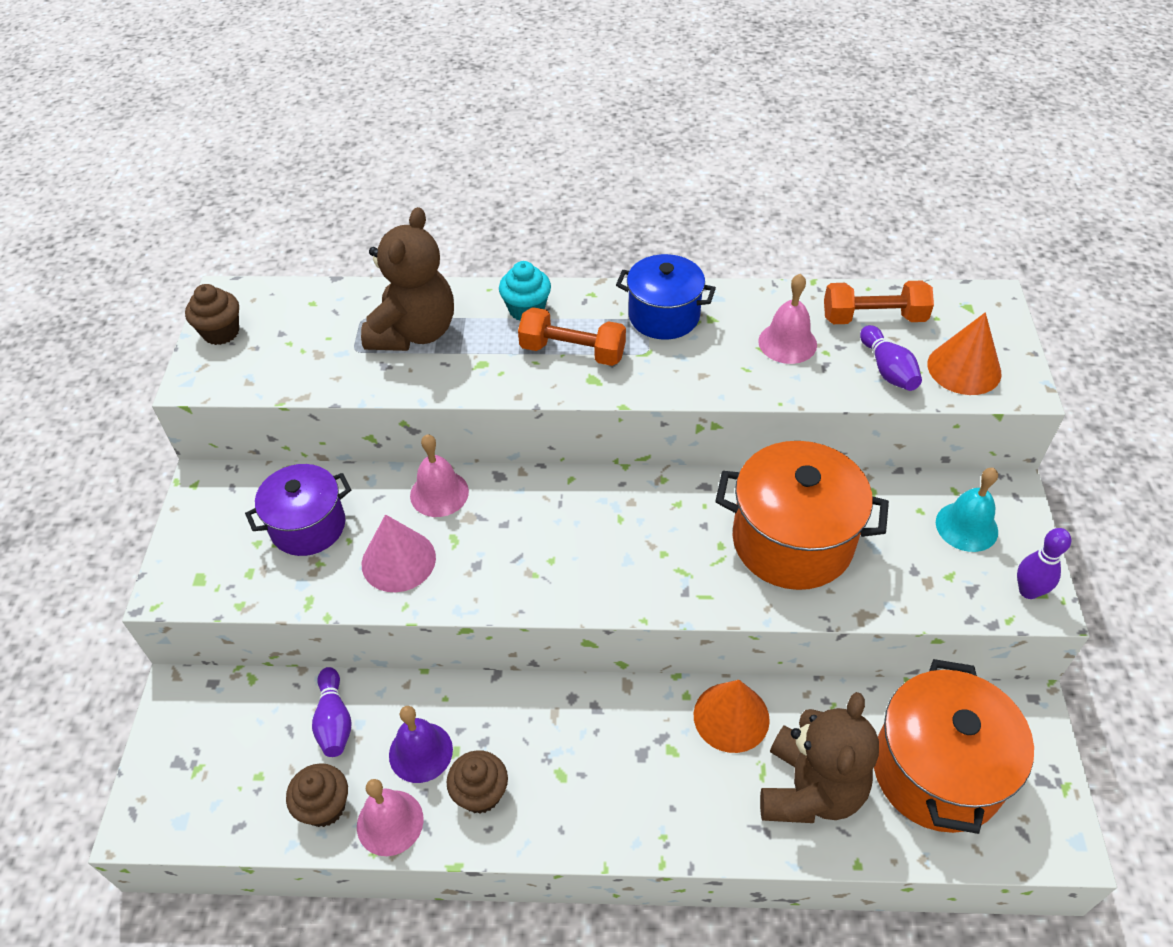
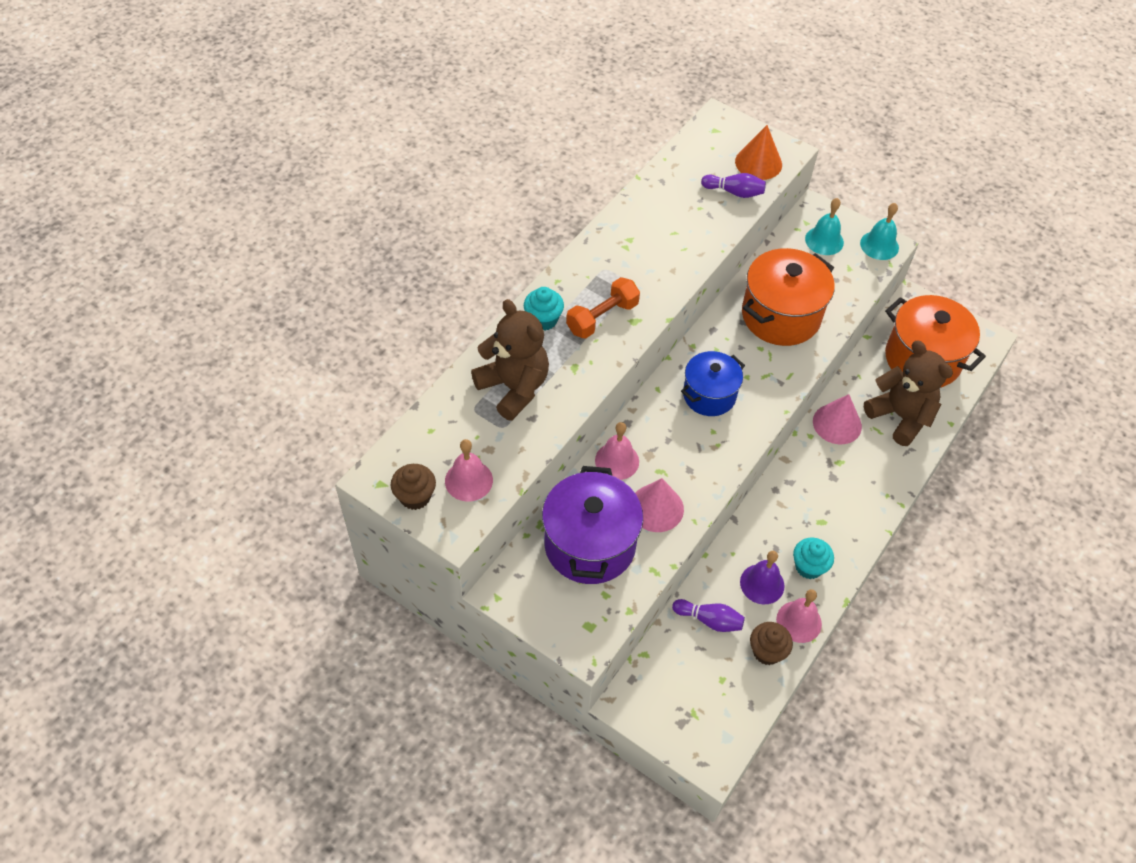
camera: 60 degrees left, 5 degrees up
(308, 526) = (590, 544): purple pot -> purple pot, size x1.56
(480, 793) = (809, 567): brown cupcake -> turquoise cupcake
(664, 316) = (608, 259): blue pot -> blue pot (709, 395)
(731, 717) = (837, 423): orange cone -> pink cone
(787, 343) = (678, 219): pink bell -> pink bell (468, 480)
(873, 318) = (690, 172): orange dumbbell -> none
(1028, 591) = (879, 245): purple bowling pin -> turquoise bell

